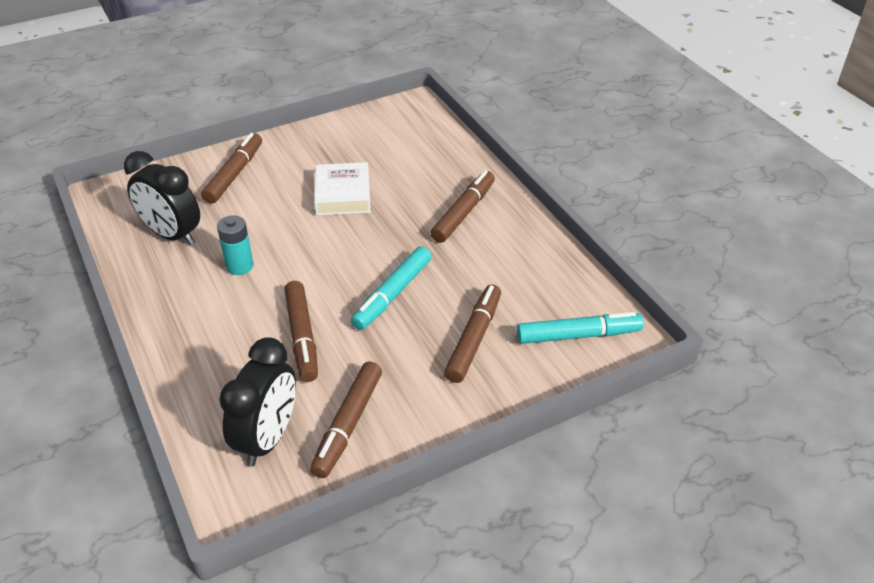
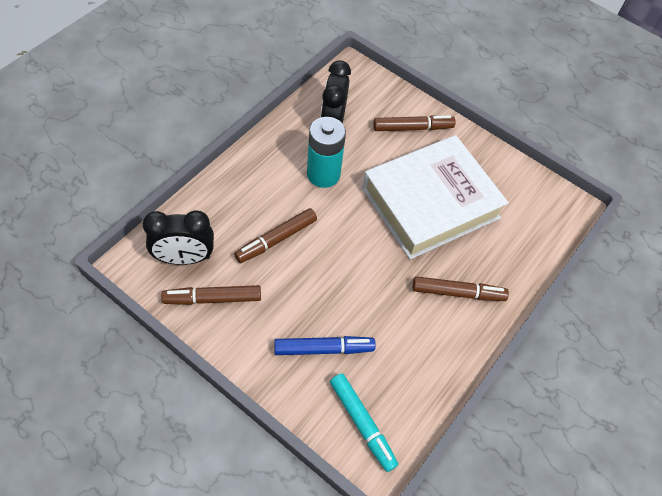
camera: 60 degrees right, 15 degrees up
(239, 266) = (323, 174): turquoise battery -> turquoise battery, size x1.67
(343, 194) = (430, 203): white book -> white book, size x2.13
(392, 294) = (342, 278): turquoise marker -> none
(474, 339) = (324, 349): brown marker -> blue marker

